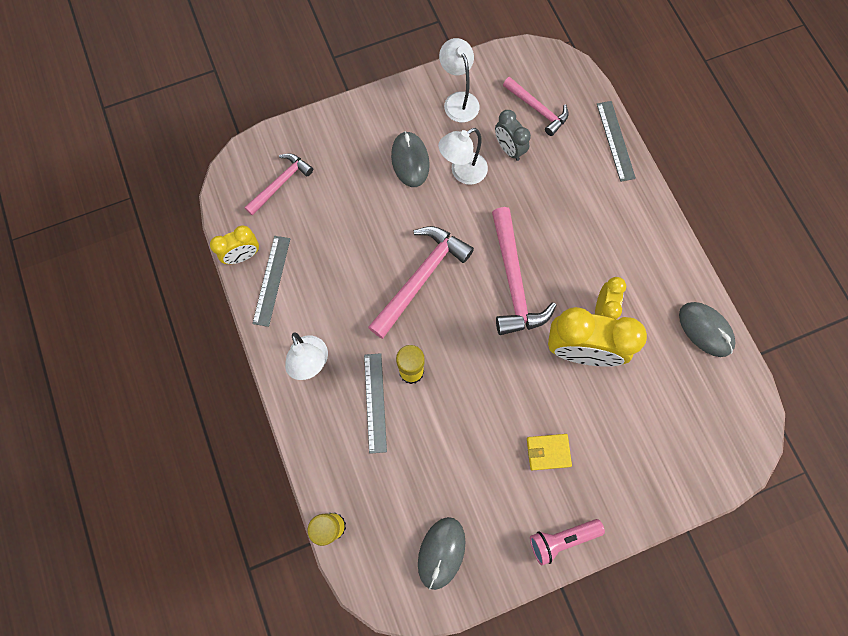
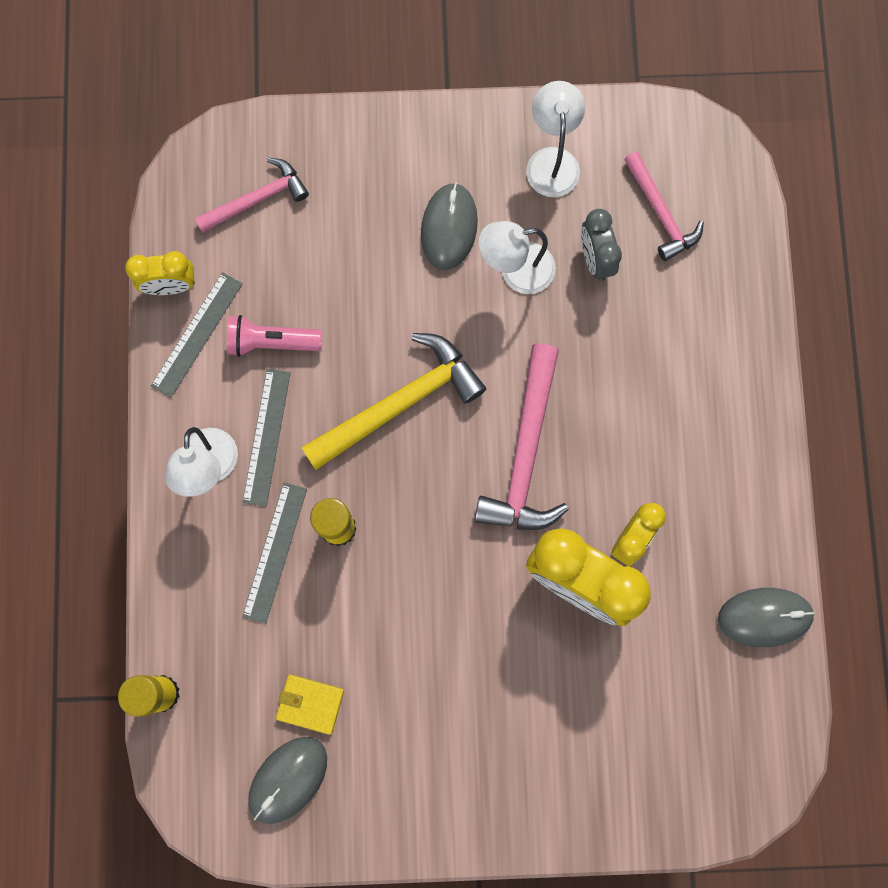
camera: 20 degrees right, 5 degrees up
(421, 278) = (400, 403): pink hammer -> yellow hammer
(548, 452) = (479, 703): yellow wallet -> yellow wallet (310, 704)
(562, 539) = (451, 821): pink flashlight -> pink flashlight (271, 342)
(615, 140) = (754, 299): grey ruler -> grey ruler (266, 437)
(705, 330) = (764, 617): grey mouse -> grey mouse turned 75 degrees counterclockwise

